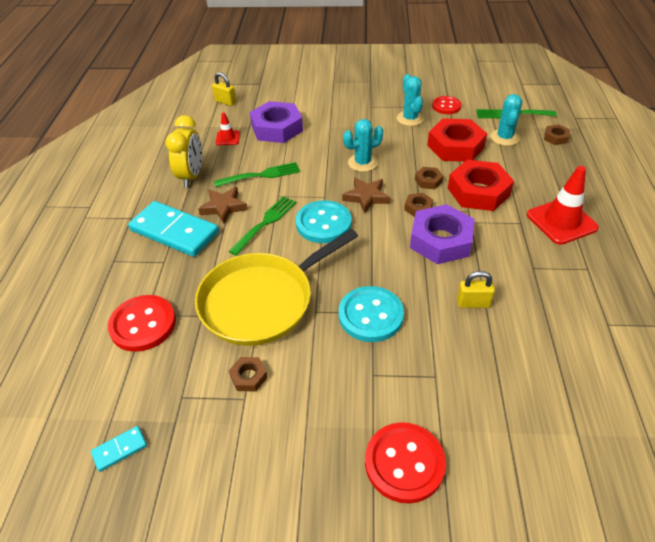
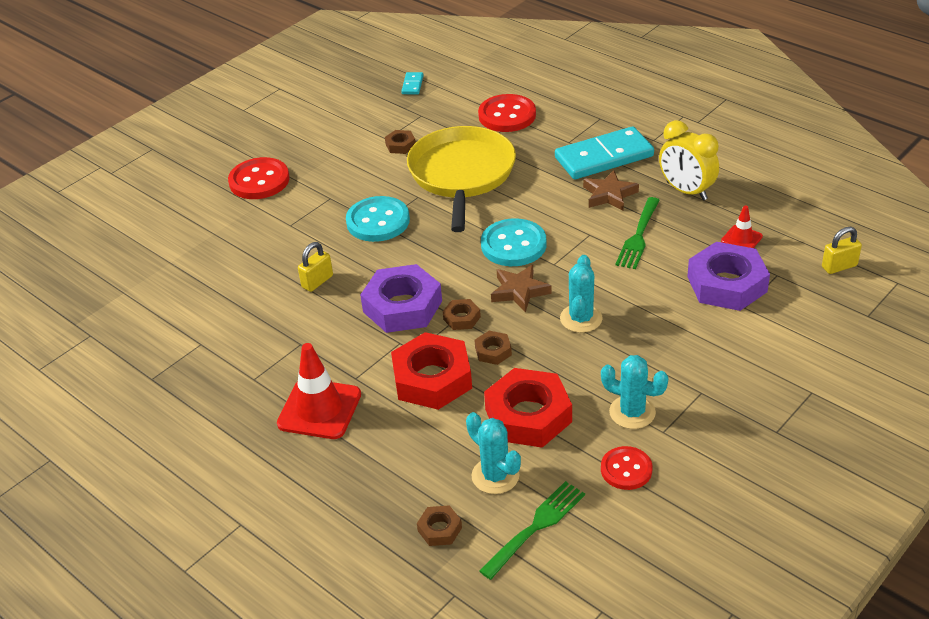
camera: 130 degrees right, 5 degrees down
(265, 223) = (556, 211): green fork -> none

